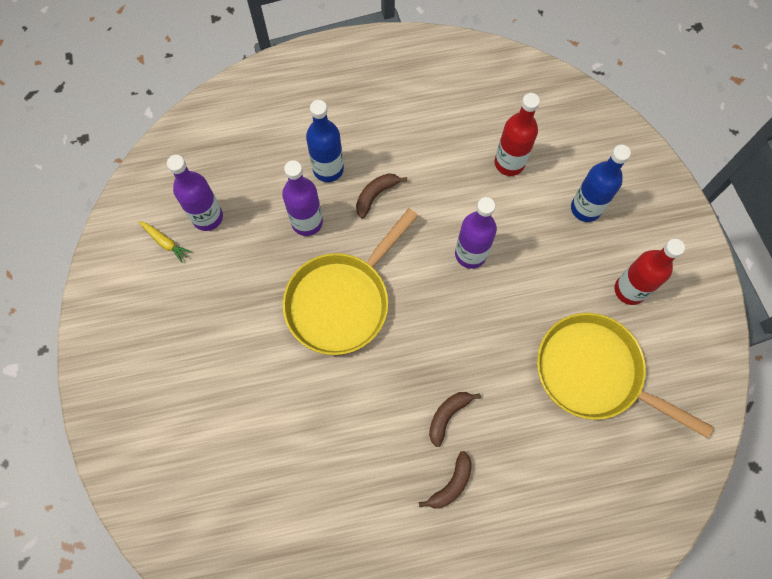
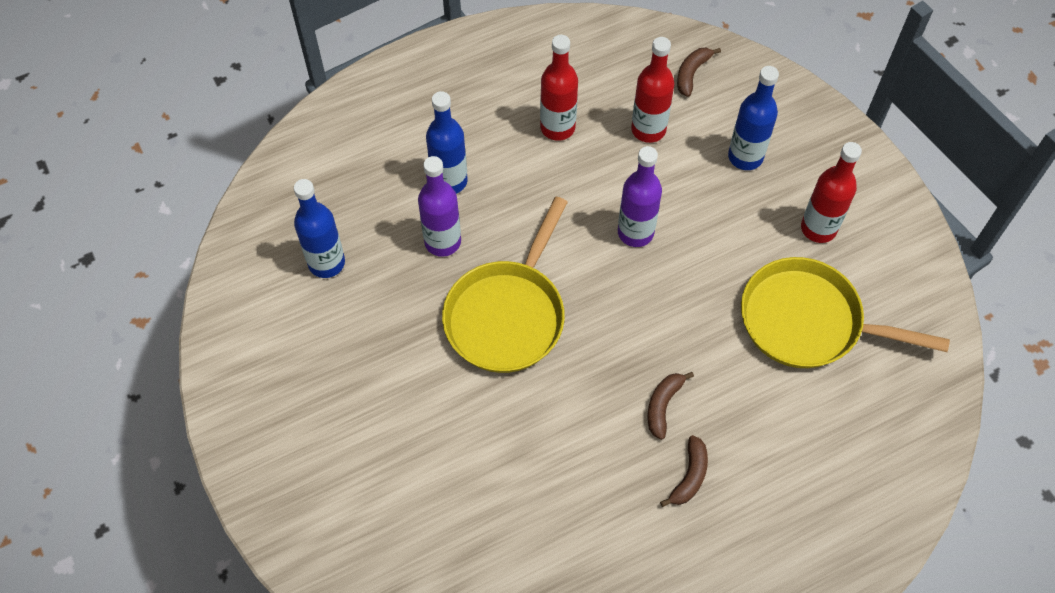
camera: 15 degrees left, 10 degrees down
(165, 242) = (285, 301): yellow carrot -> none
(207, 217) = (326, 263): purple bottle -> blue bottle
(376, 195) = (511, 196): brown banana -> brown banana (692, 74)
(432, 142) = (557, 127): none -> red bottle

